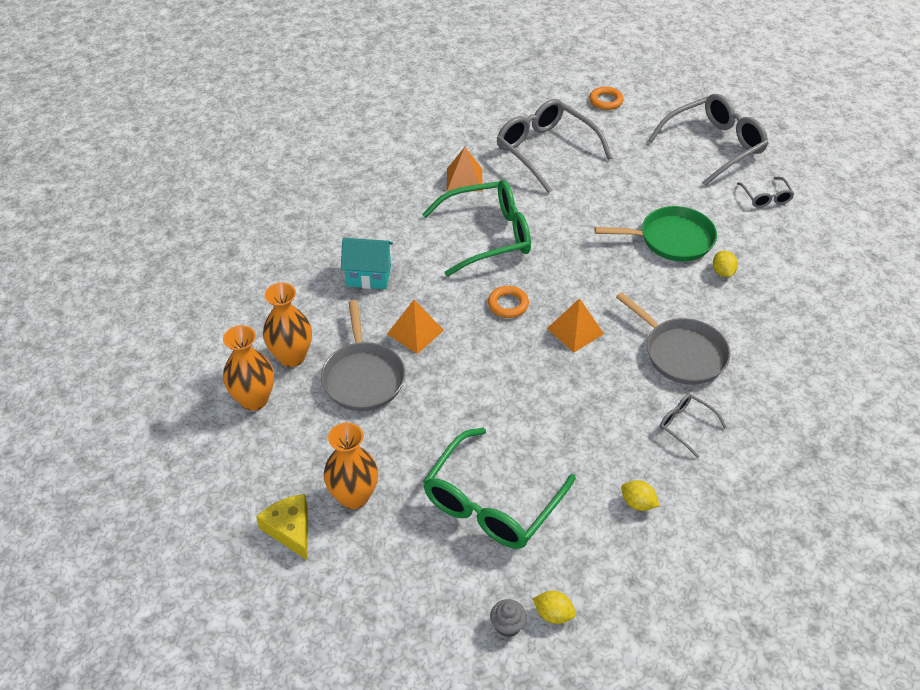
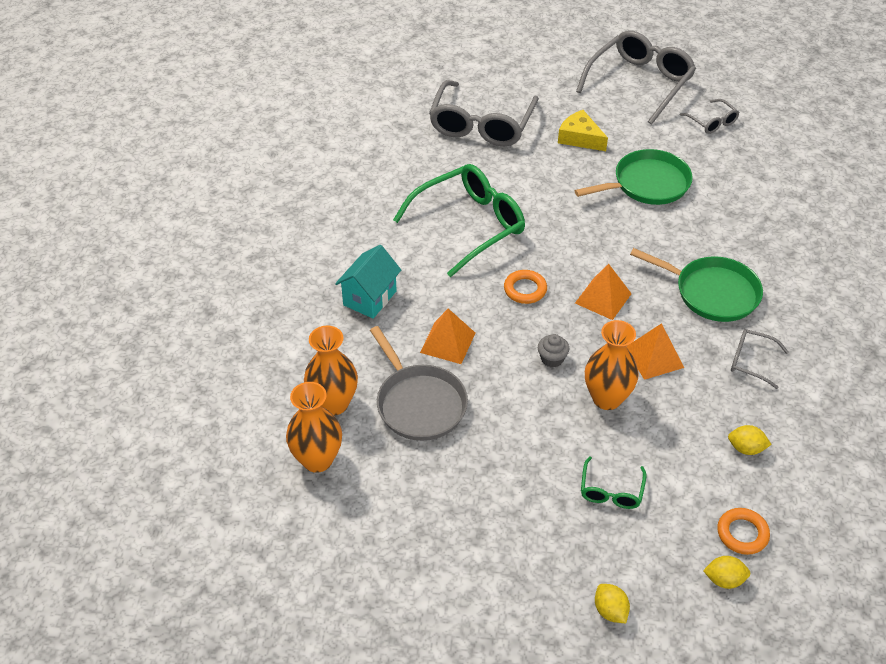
camera: 20 degrees left, 0 degrees up
(290, 529) = (426, 581): yellow cheese -> yellow cheese (580, 138)
(354, 496) = (473, 527): orange vase -> orange vase (607, 398)
(368, 276) = (370, 298): turquoise house -> turquoise house turned 45 degrees counterclockwise
(464, 179) = (416, 173): orange pyramid -> orange pyramid (654, 357)
(491, 503) = (611, 491): green glasses -> green glasses, size x0.47
(507, 625) = (688, 605): grey cupcake -> grey cupcake (552, 359)
(545, 150) = (481, 125): grey glasses -> grey glasses turned 105 degrees counterclockwise
(606, 101) = (515, 61): orange ring -> orange ring (742, 533)
(682, 353) = (712, 293): grey pan -> green pan
(722, 272) = (709, 204): yellow lemon -> yellow lemon (610, 611)

